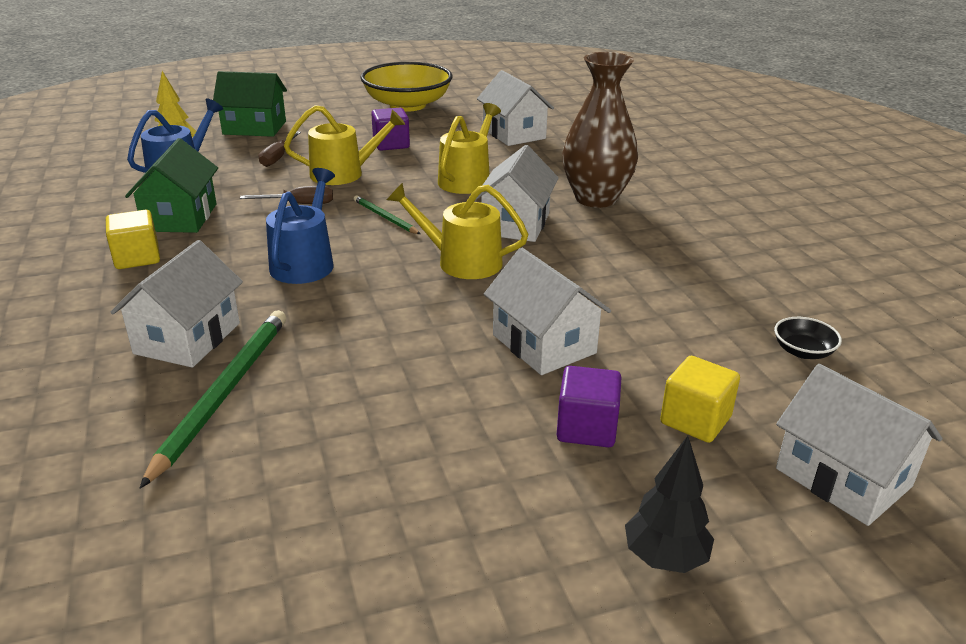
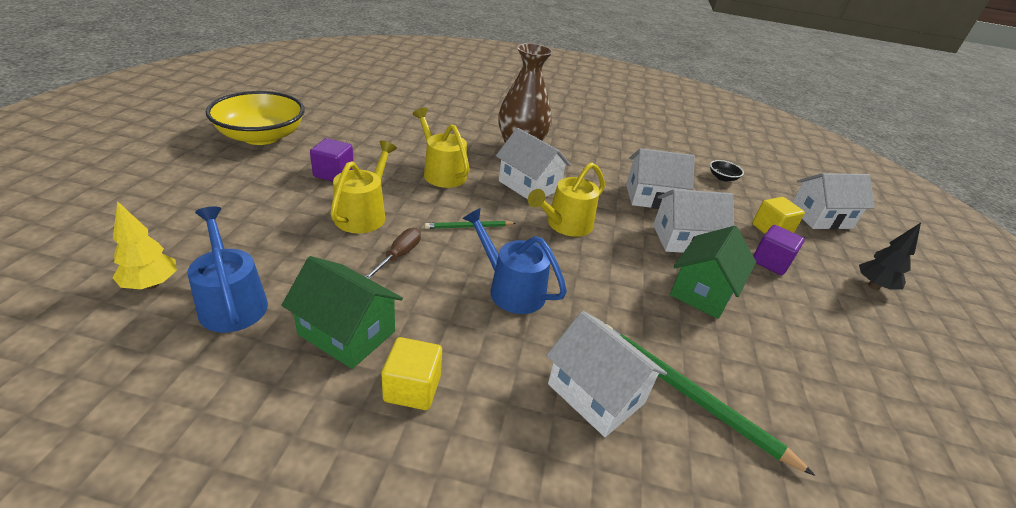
camera: 65 degrees left, 5 degrees up
(254, 128) = (178, 220): green house -> green house (702, 291)
(278, 158) = (280, 233): brown screwdriver -> none
(513, 134) = (386, 127): white house -> white house (651, 197)

